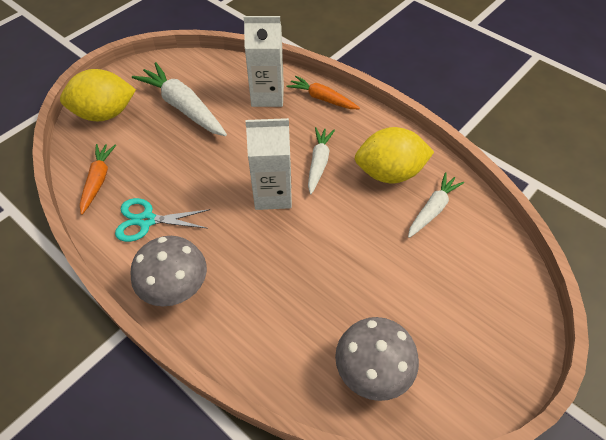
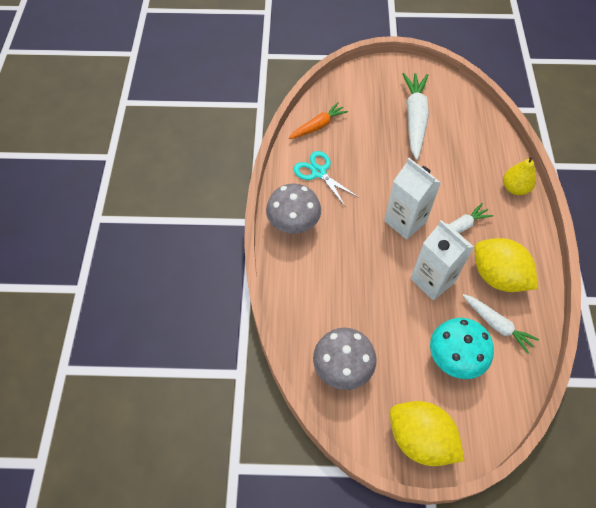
camera: 50 degrees right, 5 degrees up
(105, 114) = (364, 86): yellow lemon -> yellow lemon (420, 439)
(267, 96) = (478, 155): white carton -> white carton (432, 280)
(322, 98) = (515, 188): orange carrot -> yellow pear
(432, 209) = (497, 325): white carrot -> white carrot turned 45 degrees clockwise
(438, 266) = (454, 358): none -> turquoise mushroom

